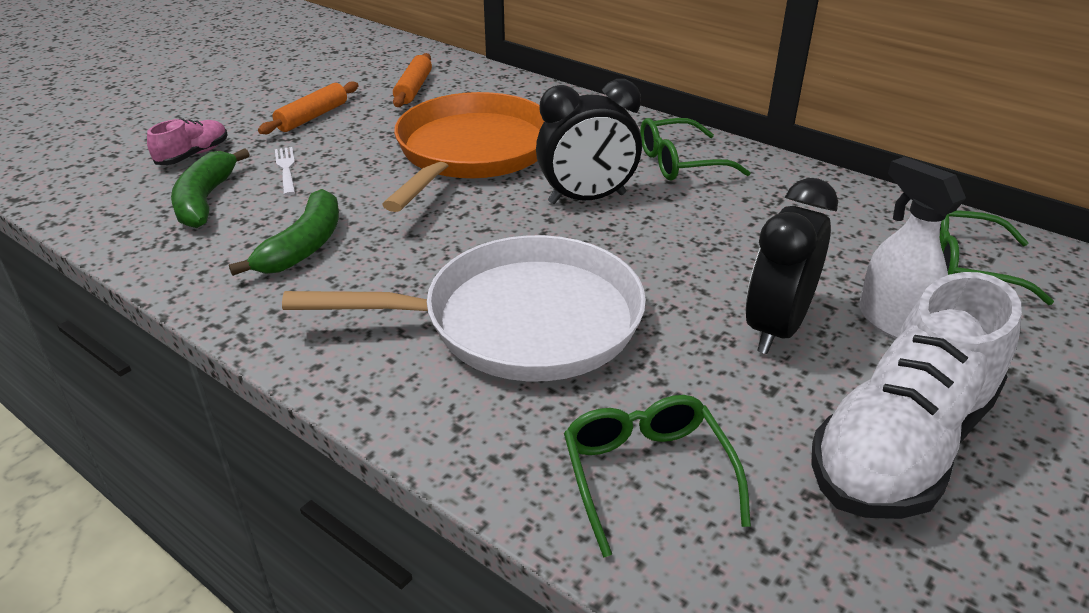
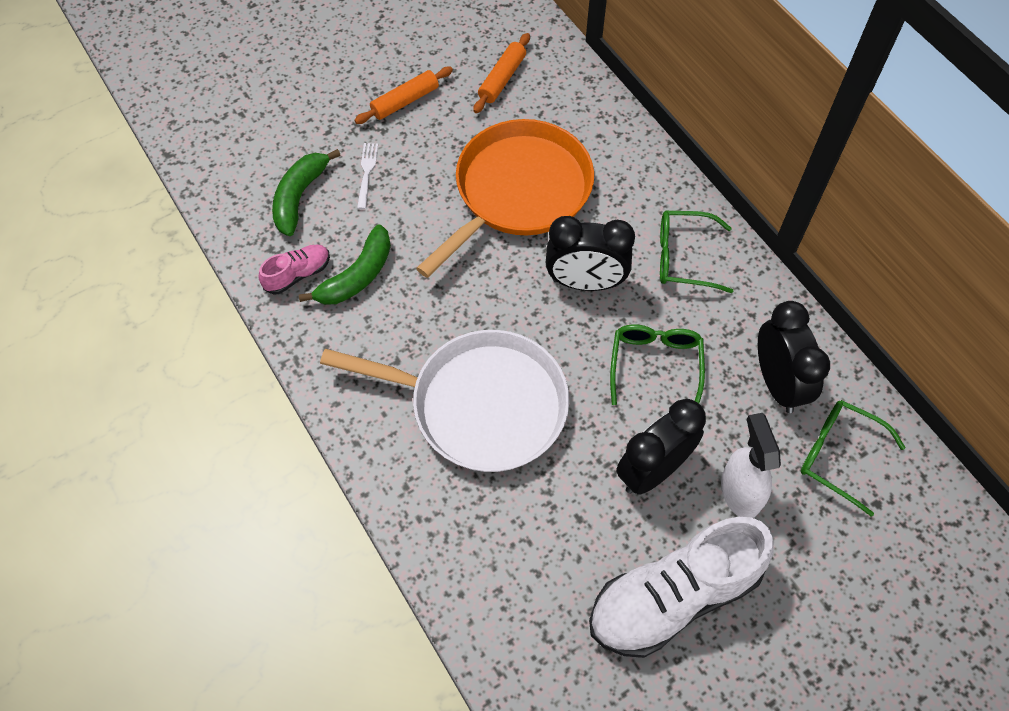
camera: 20 degrees right, 25 degrees up
(193, 155) = (301, 132): pink shoe -> pink shoe (298, 274)
(647, 474) = (503, 563): green glasses -> green glasses (655, 365)
(852, 227) = (777, 383): none -> black clock

